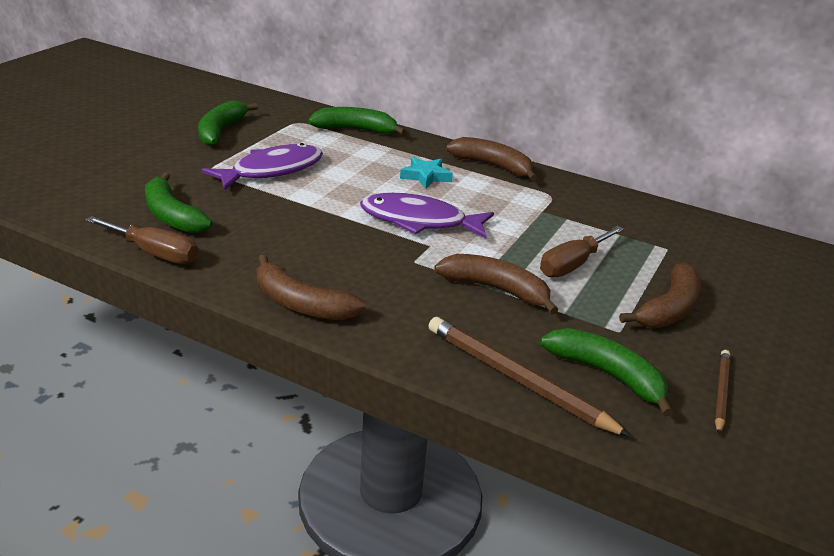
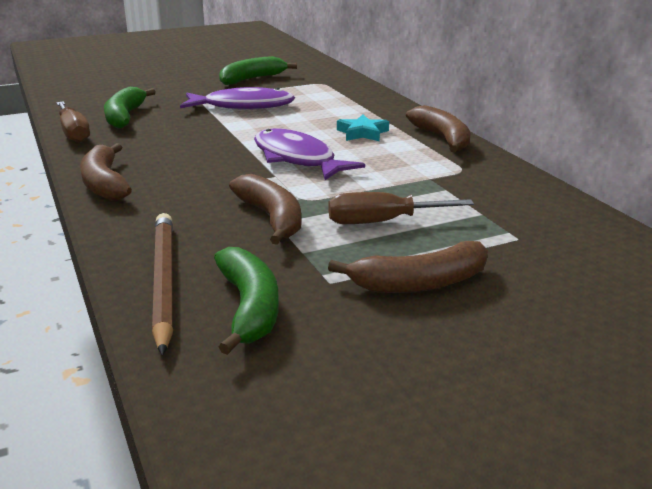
camera: 40 degrees right, 5 degrees down
(355, 130) = (360, 95): green banana -> none
(721, 392) = (340, 367): brown pencil -> none

